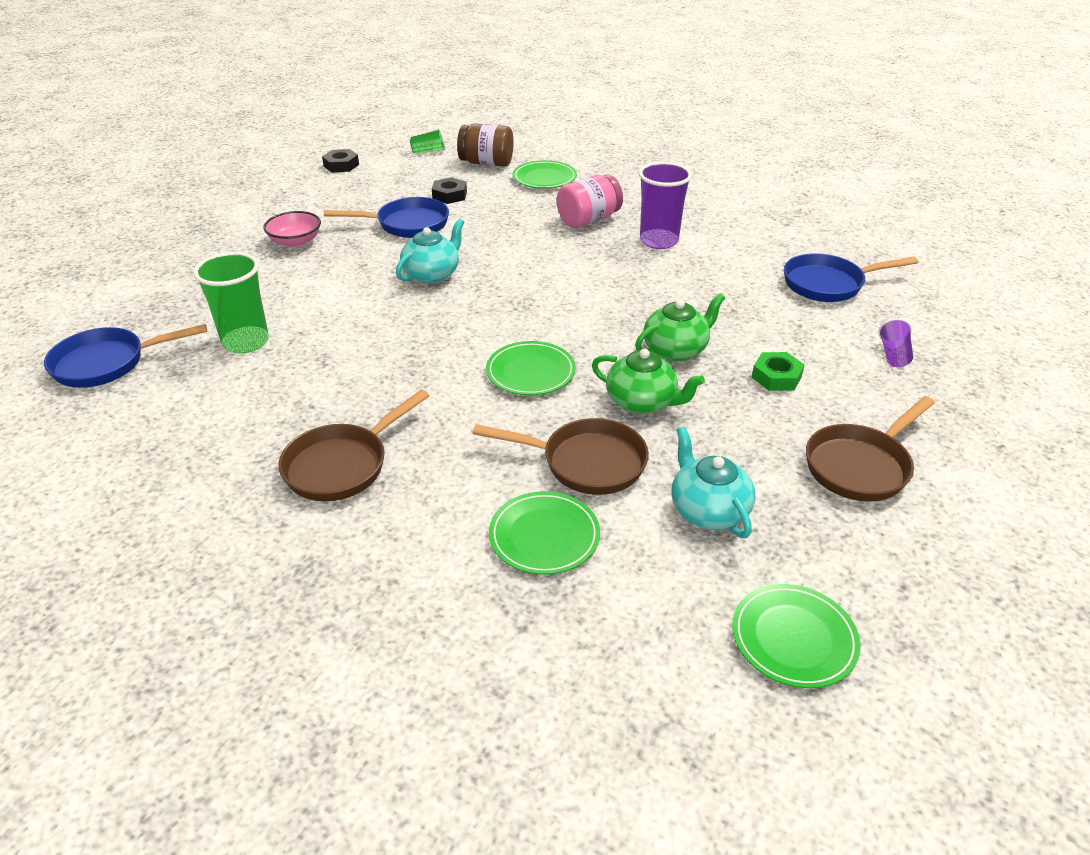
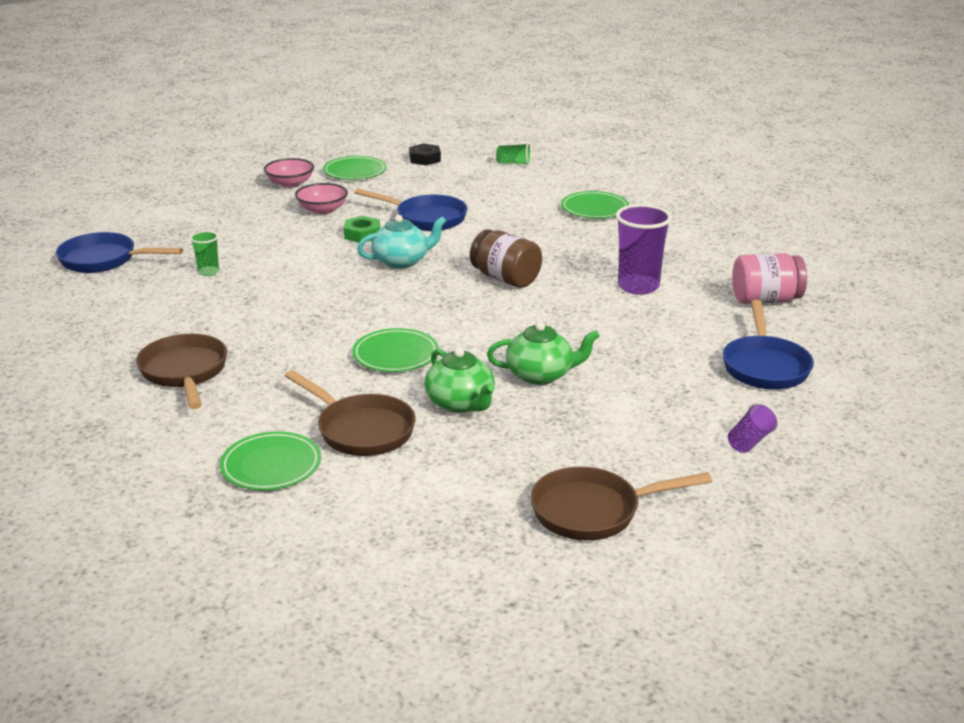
camera: 30 degrees right, 10 degrees down
(231, 222) = (290, 183): none -> pink bowl
(246, 342) = (208, 272): green cup -> green cup, size x0.52
(342, 465) = (185, 372): brown pan -> brown pan turned 90 degrees clockwise
(449, 195) = (490, 203): black nut -> none
(486, 163) = (555, 184): brown jar -> brown jar (505, 279)
(588, 220) = (592, 253): pink jar -> pink jar (765, 300)
(708, 510) = (417, 494): turquoise teapot -> none
(776, 377) = (606, 423): green nut -> green nut (362, 234)
(793, 638) = (374, 598): green plate -> green plate (355, 171)
(828, 284) = (765, 366): blue pan -> blue pan turned 105 degrees counterclockwise

